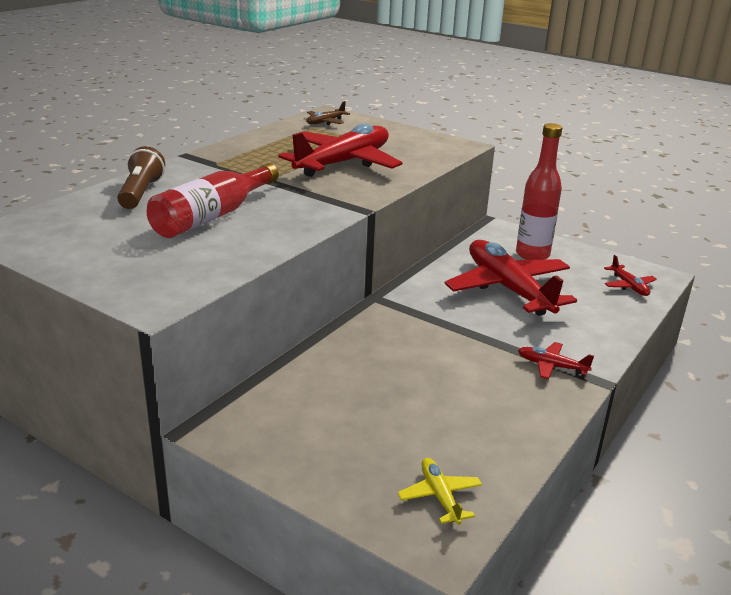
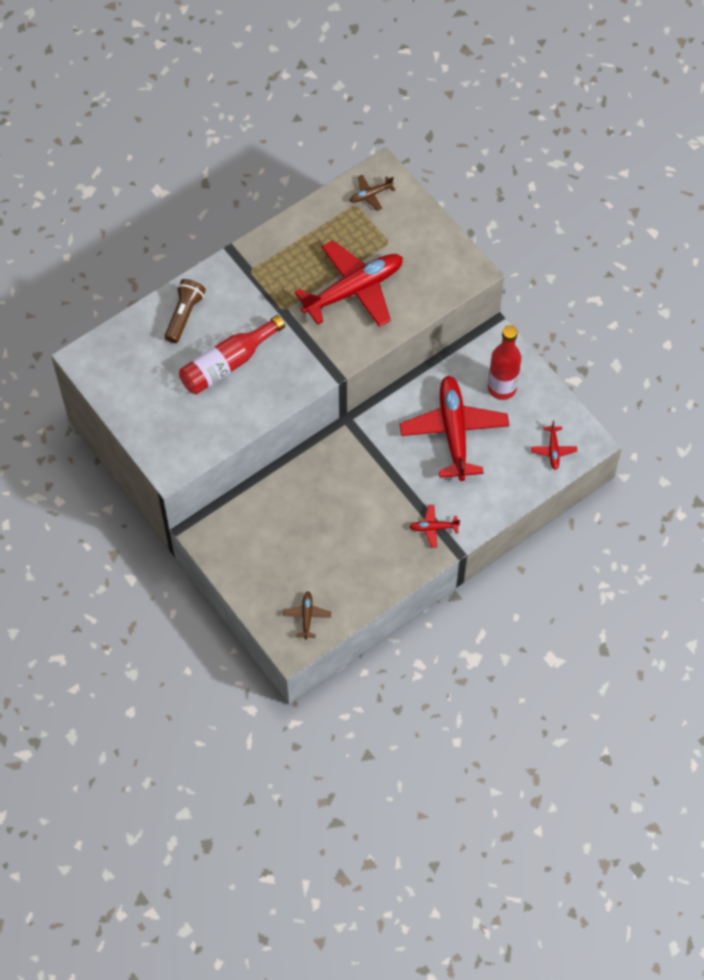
camera: 20 degrees right, 35 degrees up
(440, 496) = (307, 616): yellow plane -> brown plane
(551, 366) = (433, 528): red plane -> red plane turned 45 degrees counterclockwise

